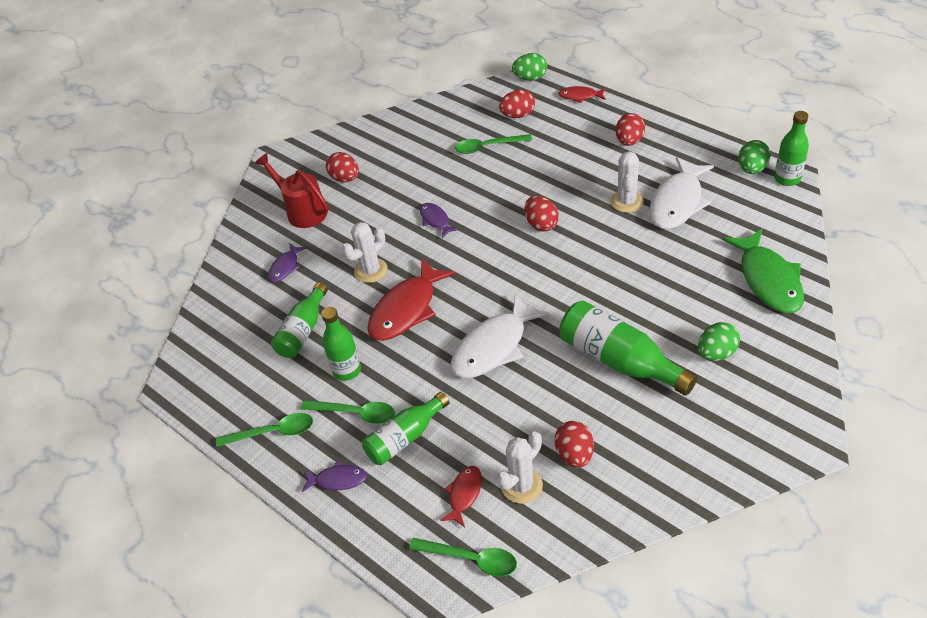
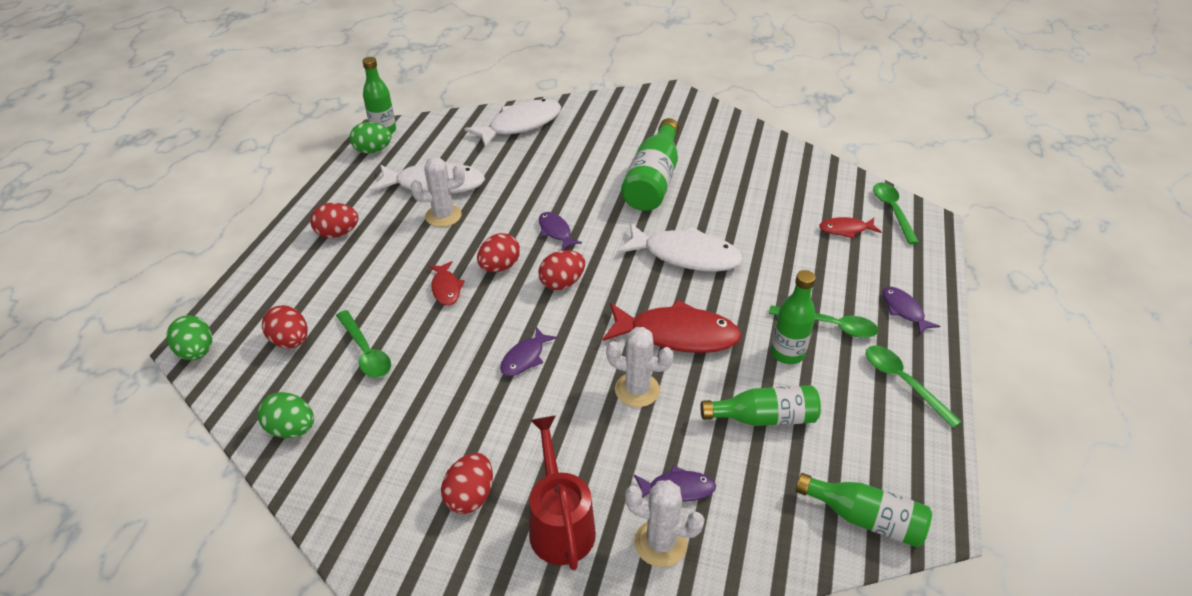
camera: 120 degrees left, 5 degrees down
(302, 211) = (559, 523): red watering can -> red watering can turned 150 degrees clockwise
(355, 413) = (830, 325): green spoon -> green spoon turned 120 degrees clockwise
(405, 437) = (826, 281): green bottle -> green bottle (865, 518)
(521, 485) = (811, 202): white cactus -> white cactus (660, 543)
(571, 267) = (556, 231): none -> purple fish
(574, 454) = (761, 184): red egg -> red egg (562, 283)
(580, 96) = (245, 292): red fish -> red fish (446, 288)
(716, 353) = (615, 137): green egg -> green egg (292, 429)
(768, 280) = (520, 125): green fish -> white fish

